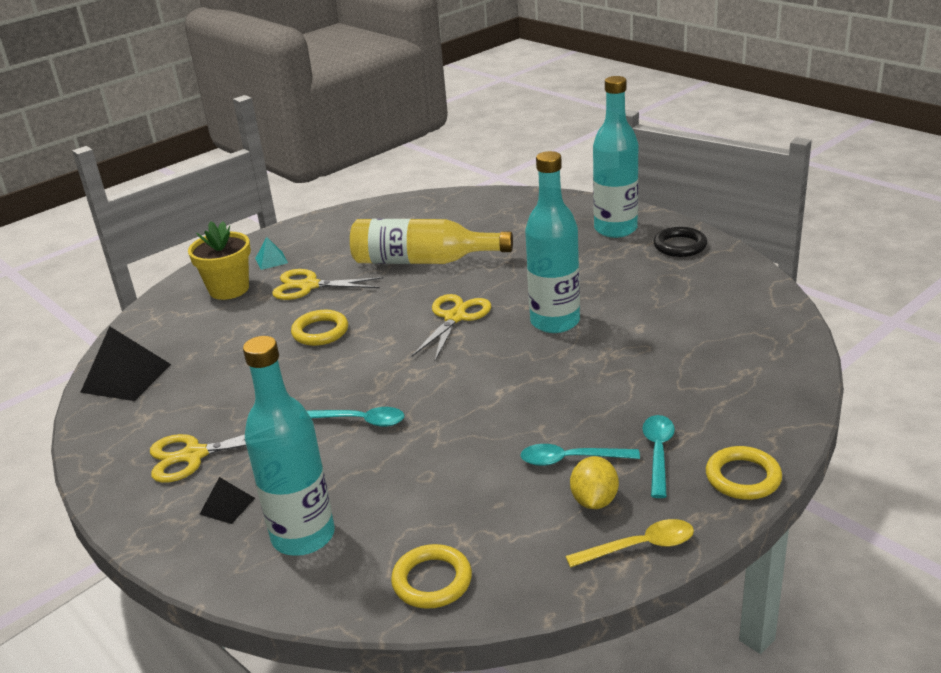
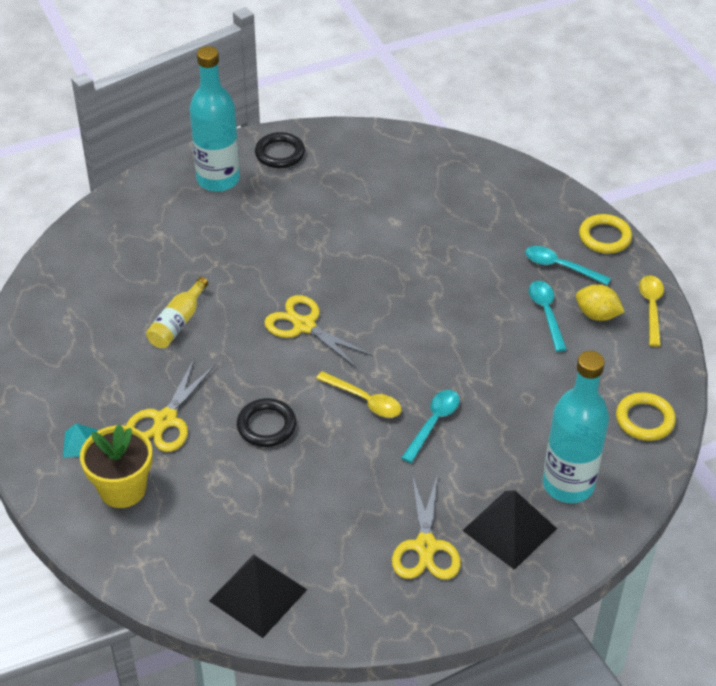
camera: 75 degrees left, 15 degrees up
(227, 506) = (509, 529): black pyramid -> black pyramid, size x1.94
(320, 332) = (266, 426): yellow ring -> black ring
(374, 373) = (365, 400): none -> yellow spoon
(423, 261) = (178, 322): yellow bottle -> yellow bottle, size x0.54
(555, 322) = (354, 266): turquoise bottle -> none
(570, 459) = (546, 313): turquoise spoon -> turquoise spoon turned 150 degrees clockwise

